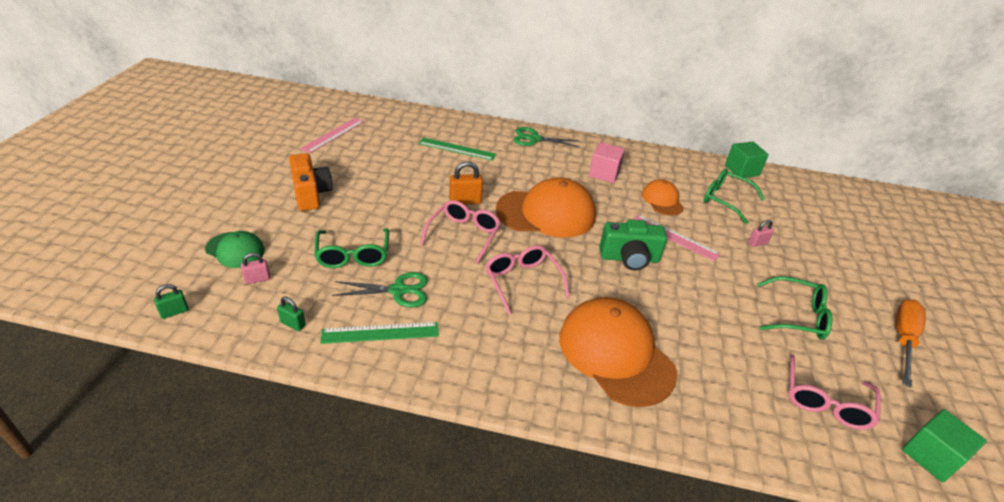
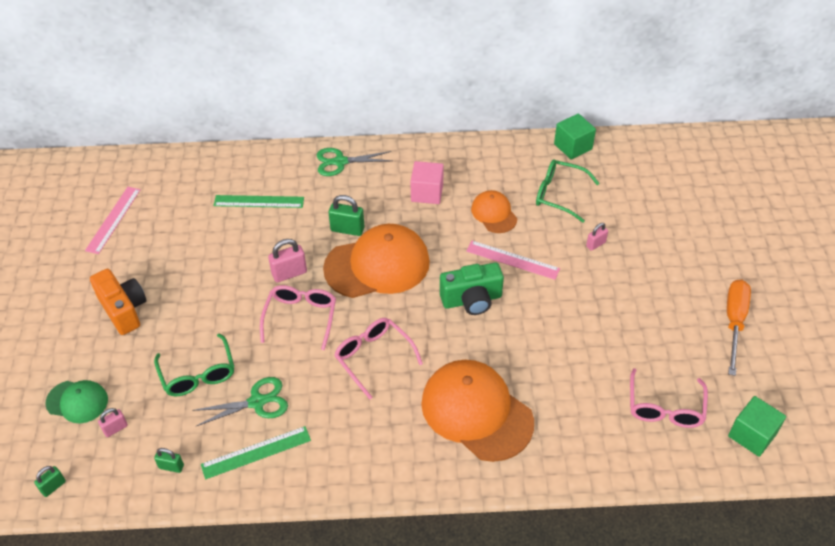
camera: 10 degrees left, 10 degrees up
(465, 201) = (289, 273): orange padlock -> pink padlock
(527, 183) = (347, 229): none -> green padlock
(797, 316) = (638, 323): green glasses -> none

